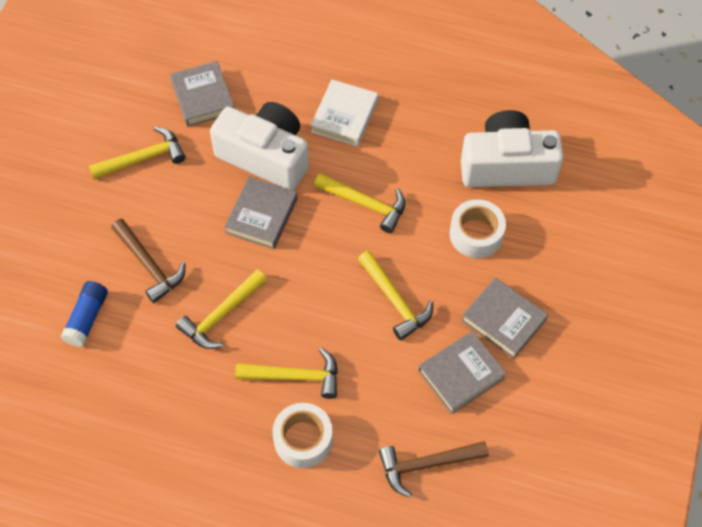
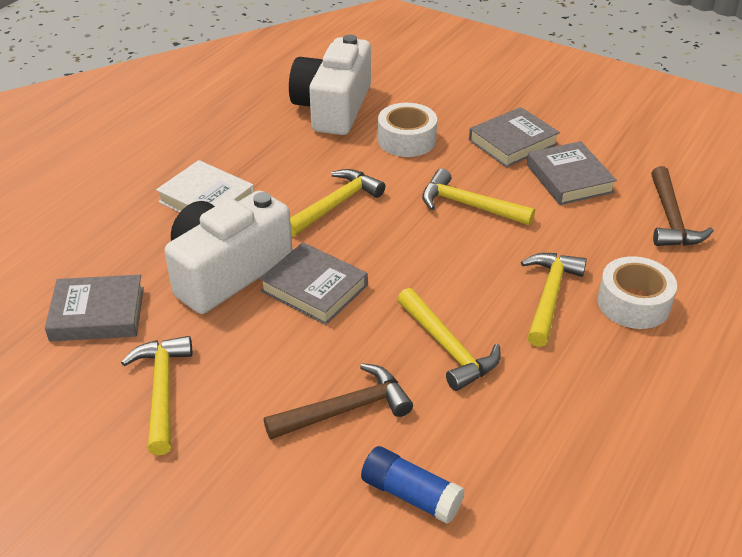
camera: 75 degrees left, 20 degrees down
(395, 300) = (469, 205): yellow hammer -> yellow hammer turned 135 degrees counterclockwise

